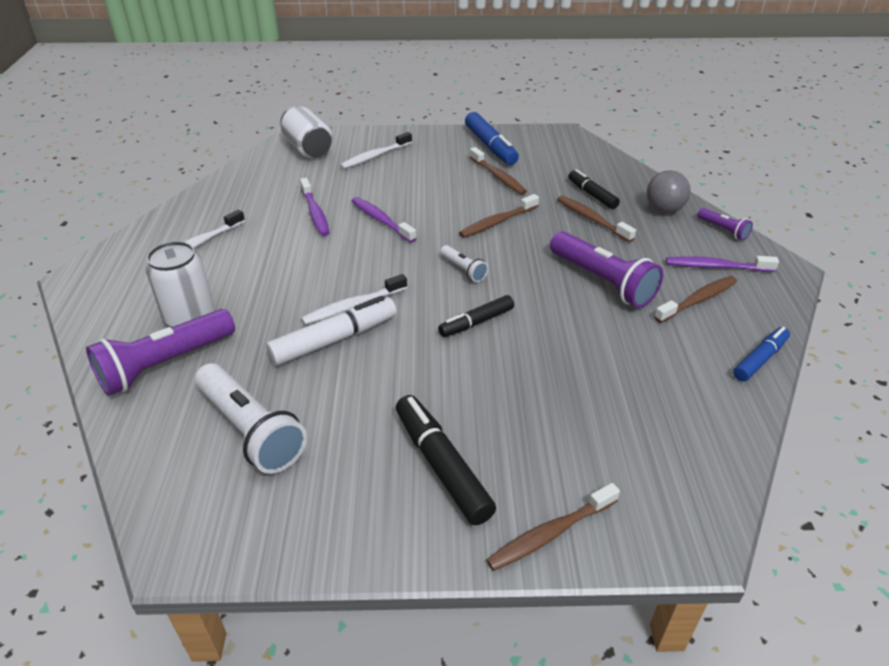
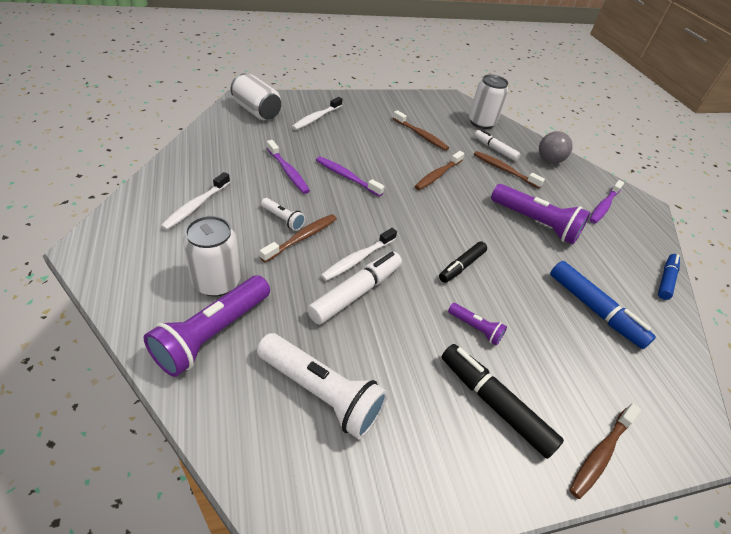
camera: 20 degrees left, 5 degrees up
(463, 270) = (431, 219): white flashlight -> white flashlight (283, 219)
(490, 146) = (403, 108): blue marker -> blue marker (594, 309)
(589, 163) = (481, 123): none -> white can
(592, 195) = (495, 149): black marker -> white marker
(698, 300) = (605, 234): brown toothbrush -> brown toothbrush (302, 238)
(716, 267) = (604, 206): purple toothbrush -> purple toothbrush turned 45 degrees counterclockwise
(723, 230) = (594, 176): purple flashlight -> purple flashlight (475, 328)

